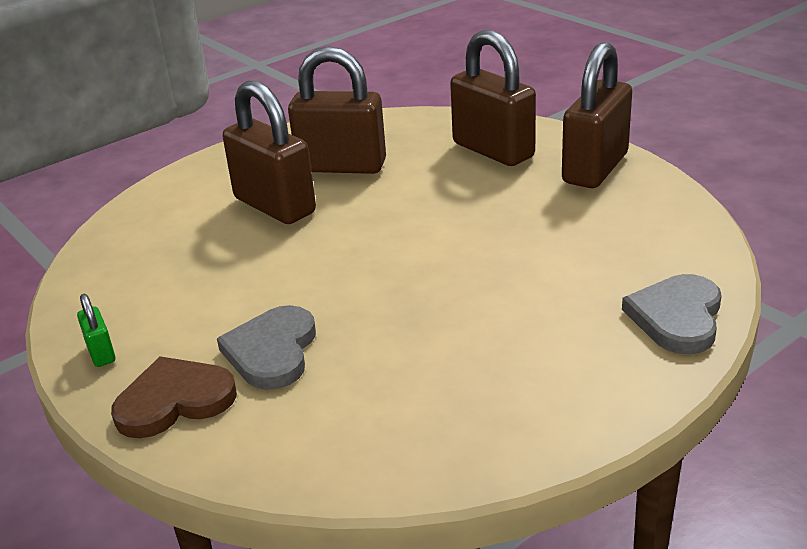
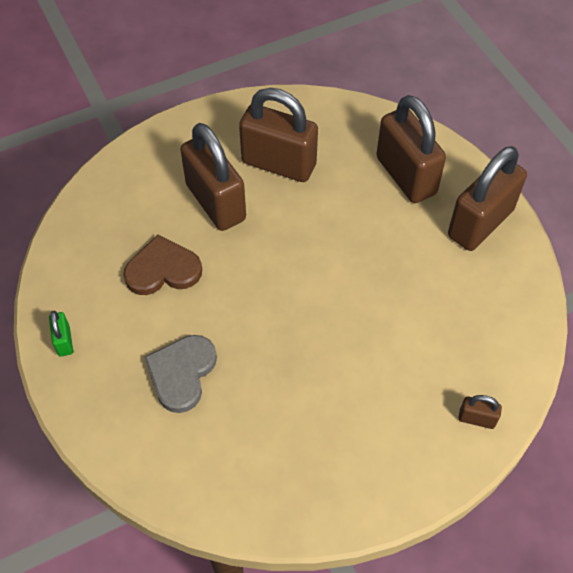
camera: 10 degrees right, 25 degrees up
(174, 401) = (107, 405): brown heart -> brown heart (163, 270)
(677, 317) = (476, 419): grey heart -> brown padlock

